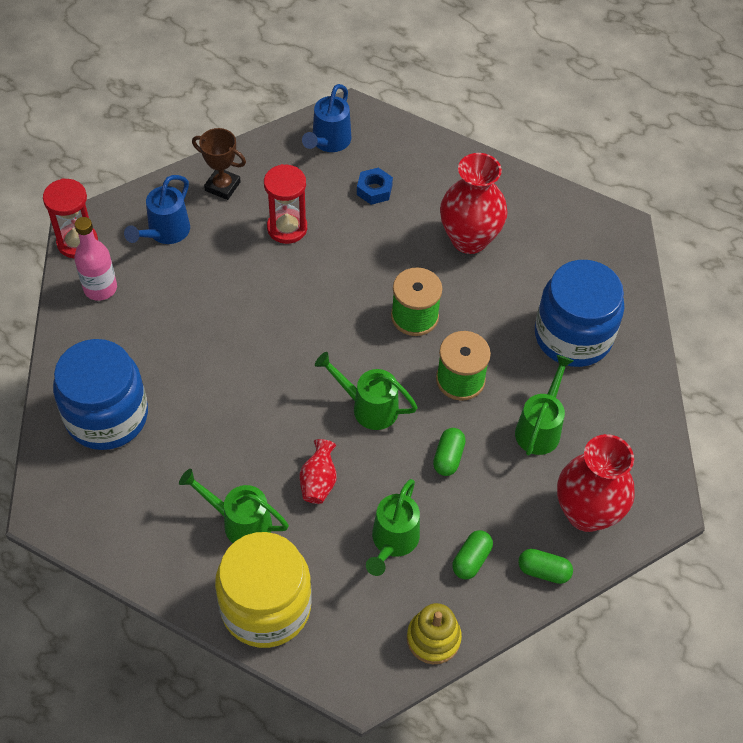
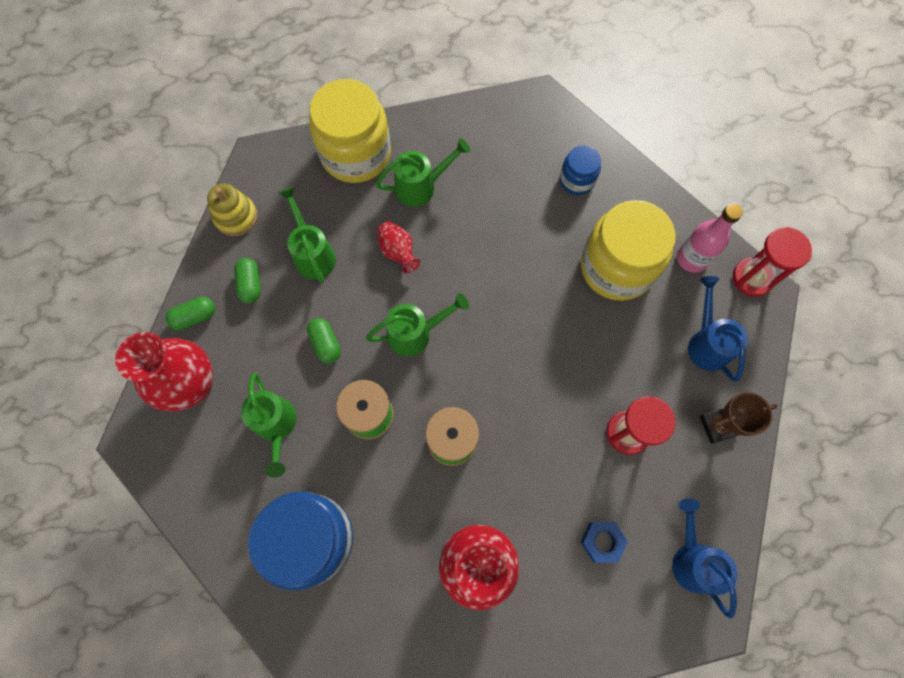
camera: 140 degrees right, 15 degrees up
(107, 416) = (576, 180): blue jar -> blue jar, size x0.50
(162, 328) = (616, 267): none -> yellow jar

